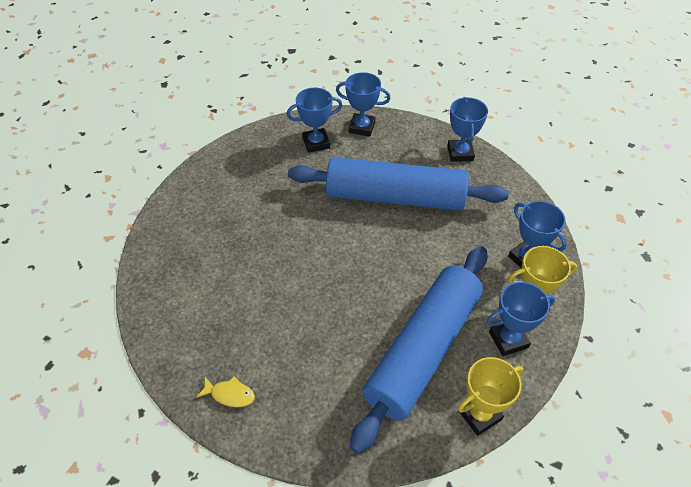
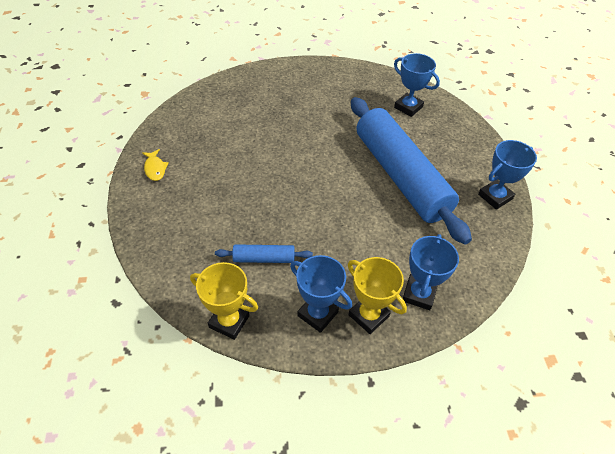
camera: 55 degrees right, 0 degrees up
(362, 127) = (453, 124): blue trophy -> none
(423, 350) = (264, 258): blue rolling pin -> blue rolling pin, size x0.40

